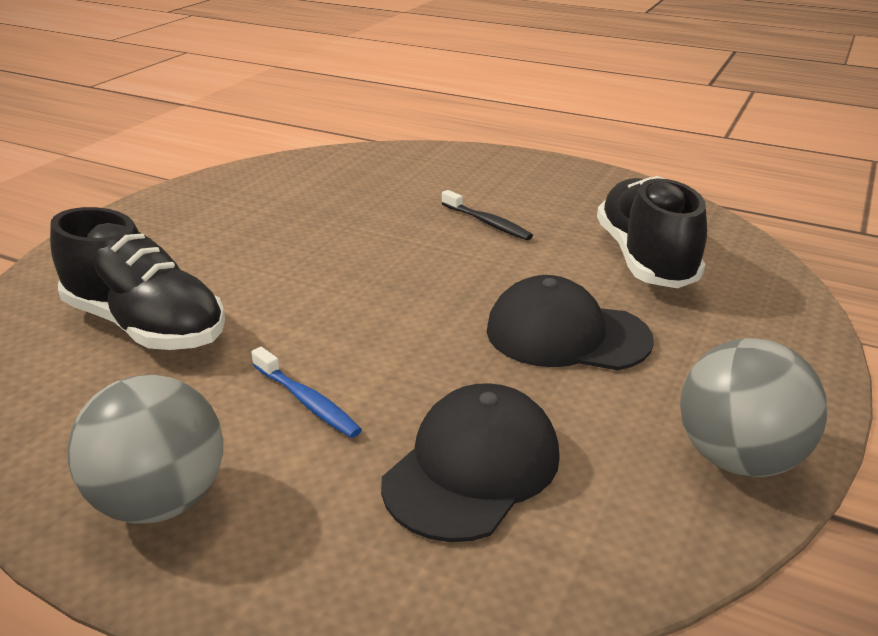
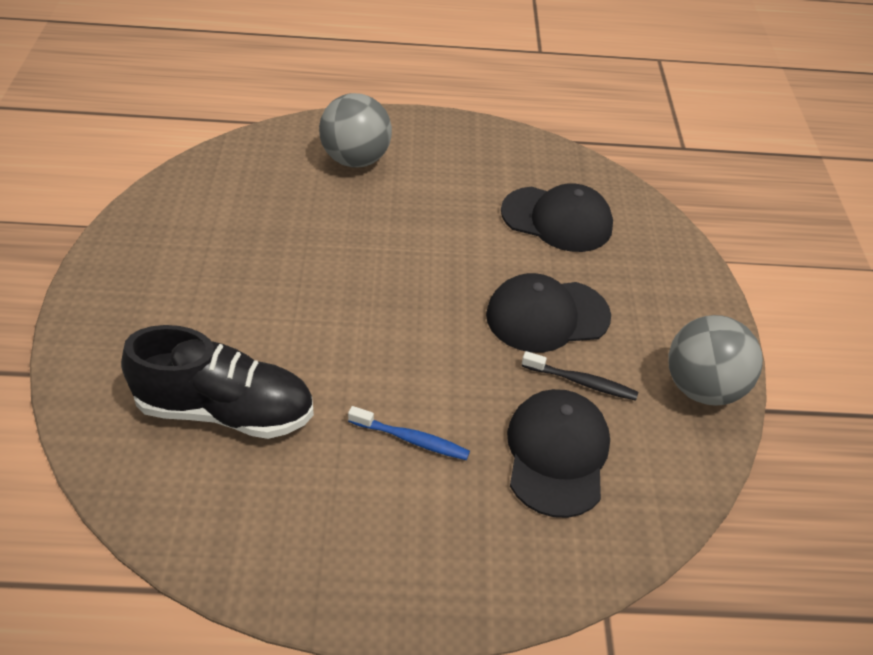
camera: 30 degrees left, 15 degrees up
(161, 501) = (377, 559): grey ball -> grey ball (355, 160)
(487, 223) = (419, 211): black toothbrush -> black toothbrush (581, 382)
(645, 258) = (557, 219): black shoe -> black cap

